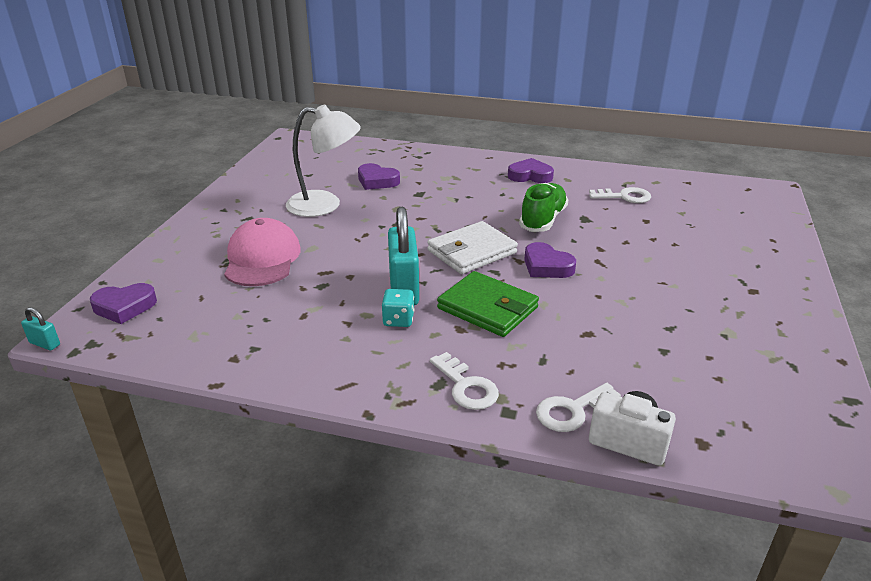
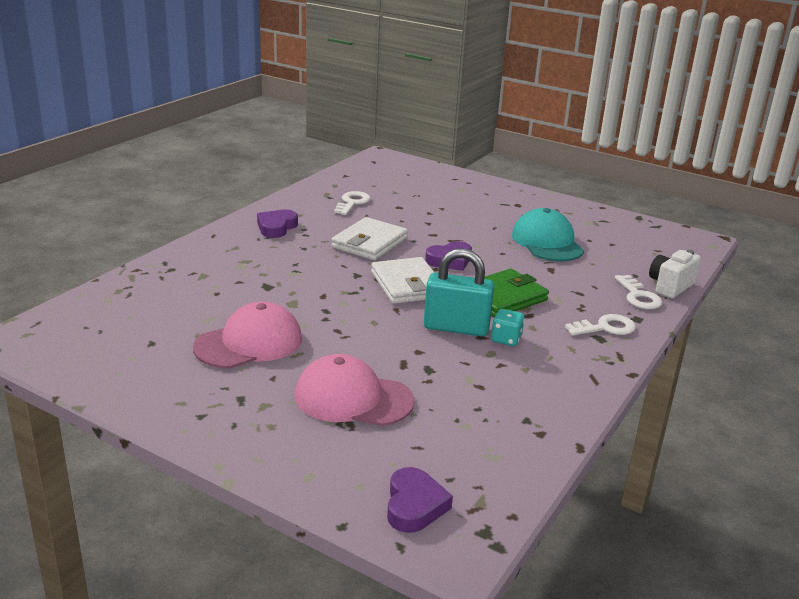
camera: 75 degrees left, 5 degrees down
(45, 344) = (473, 572): turquoise padlock -> none
(325, 205) = (249, 343): white lamp -> pink cap
(377, 181) = (214, 303): purple heart -> none
(543, 220) = (369, 243): green shoe -> white wallet
(662, 323) = (547, 242): none -> turquoise cap

